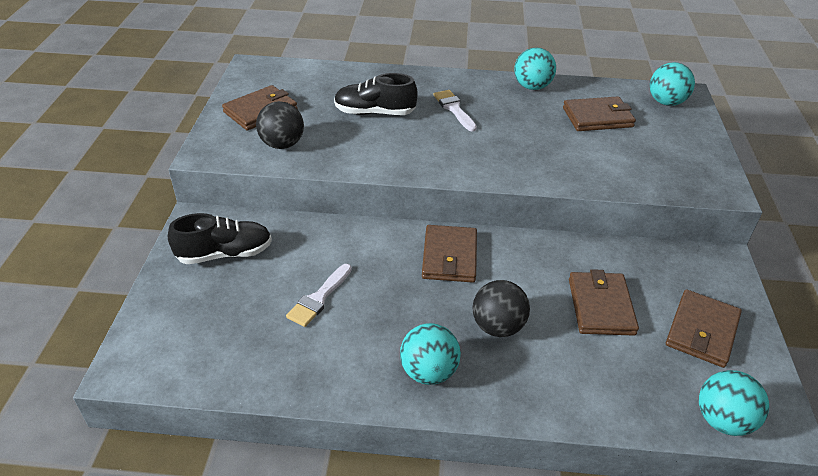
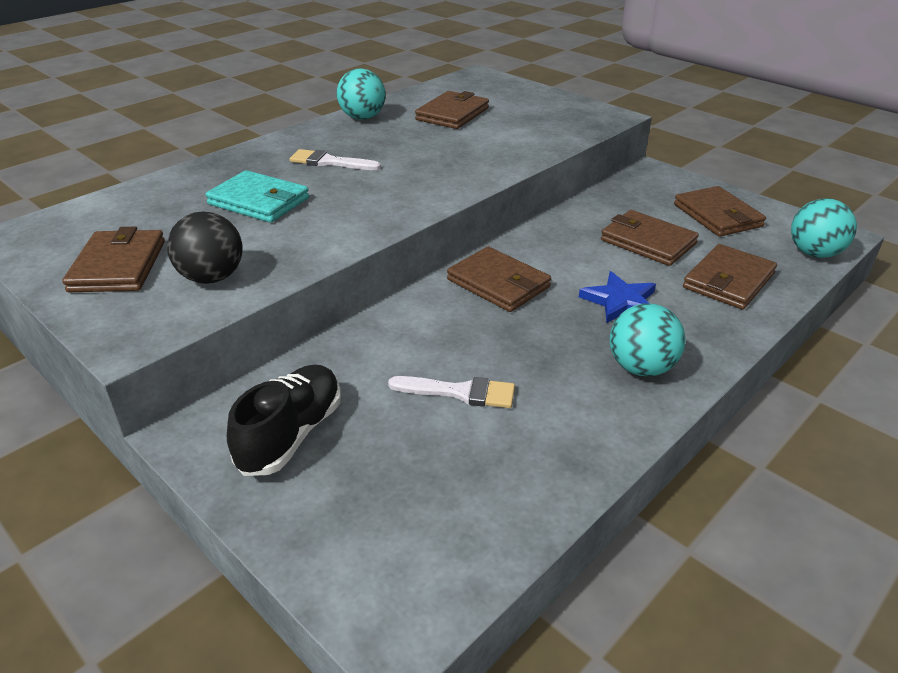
camera: 50 degrees left, 5 degrees down
(319, 298) = (460, 392): white brush -> white brush turned 60 degrees counterclockwise
(375, 113) = (259, 201): black shoe -> turquoise wallet
(498, 327) = (620, 301): black ball -> blue star
(602, 377) = (728, 281): none -> brown wallet
(666, 102) = (477, 84): turquoise ball -> none

